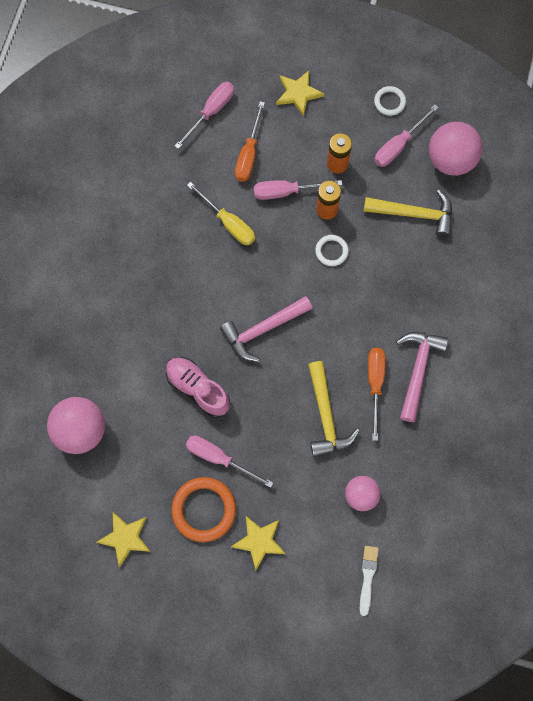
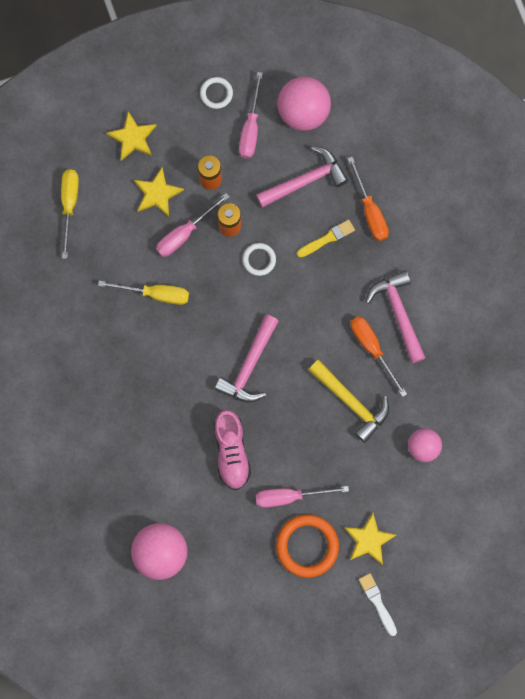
camera: 35 degrees left, 5 degrees up
(125, 538) = (261, 612): yellow star -> yellow star (157, 193)
(198, 389) = (231, 452): pink shoe -> pink shoe turned 105 degrees counterclockwise
(211, 112) = (69, 205): pink screwdriver -> yellow screwdriver
(248, 154) = (129, 221): orange screwdriver -> orange screwdriver (370, 211)
(367, 577) = (472, 508): white brush -> white brush (377, 602)
(400, 271) = (327, 238): none -> yellow brush
(414, 214) = (305, 180): yellow hammer -> pink hammer

